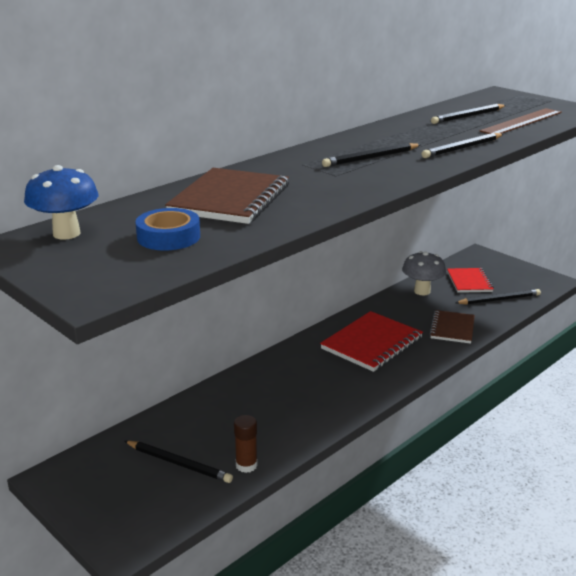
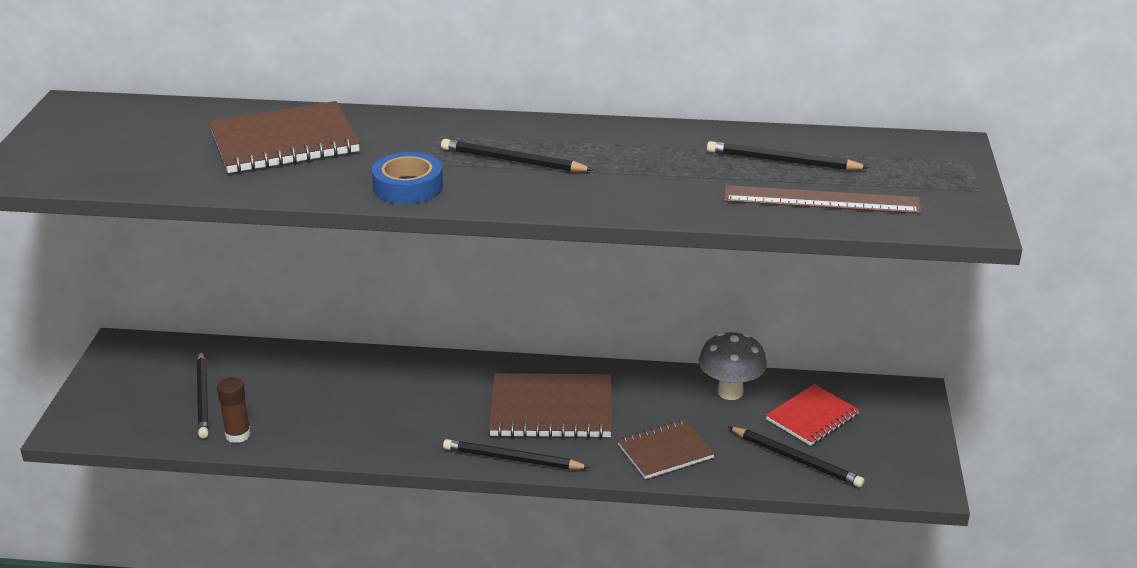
camera: 50 degrees right, 5 degrees up
(66, 234) = (117, 114): blue mushroom -> none
(168, 237) = (159, 154): blue tape -> blue tape (408, 186)
(372, 343) = (551, 409): red notebook -> brown notebook
(463, 148) = (634, 198): black pencil -> black pencil (512, 459)

